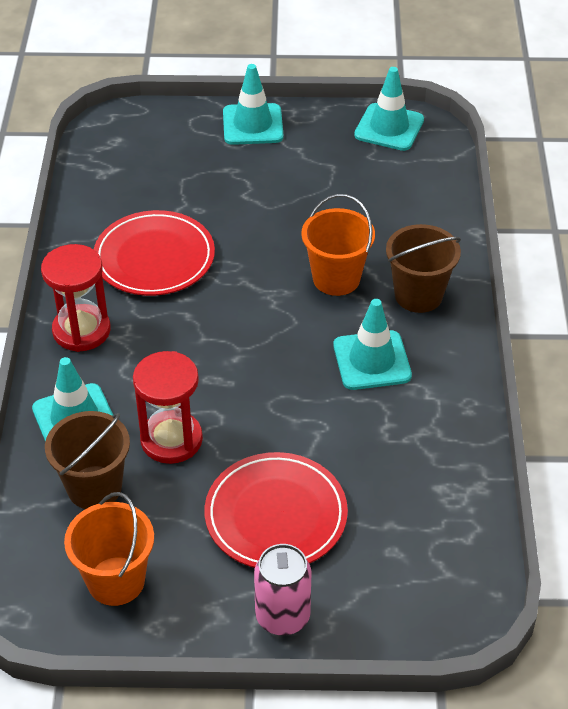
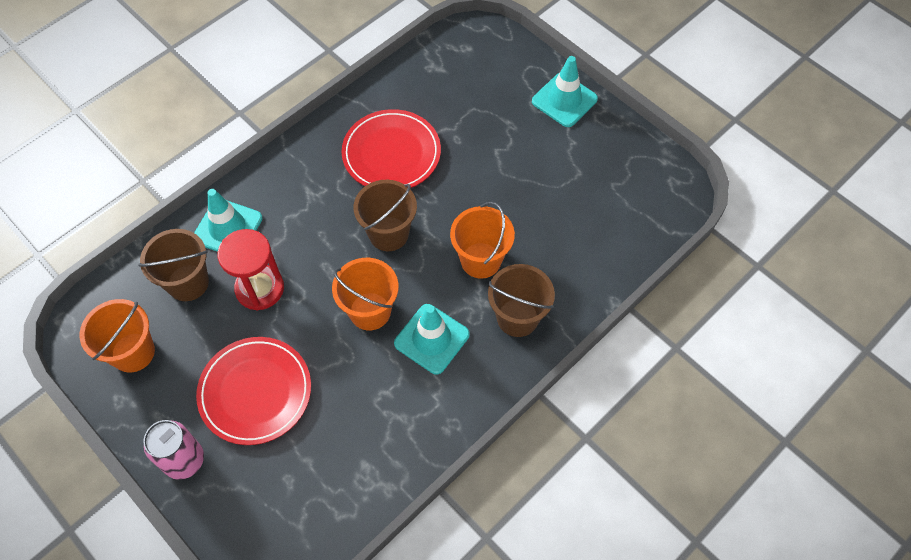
camera: 45 degrees right, 15 degrees up
(81, 330) = (296, 171): red hourglass -> none
(233, 316) = (388, 234): none -> brown bucket
(294, 381) = (370, 311): none -> orange bucket
(389, 127) = (654, 172): turquoise traffic cone -> none

